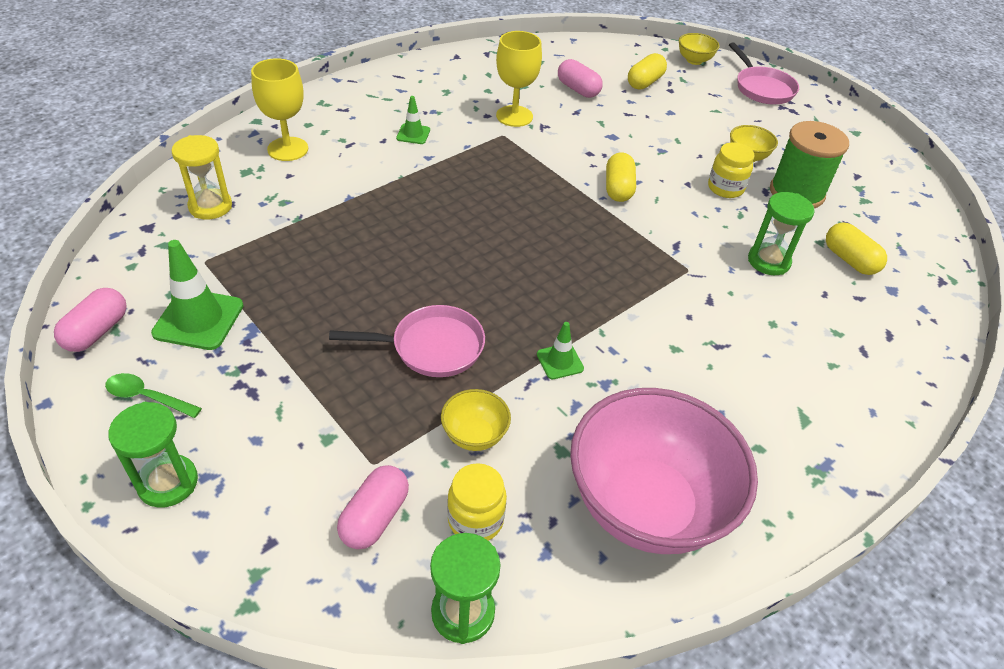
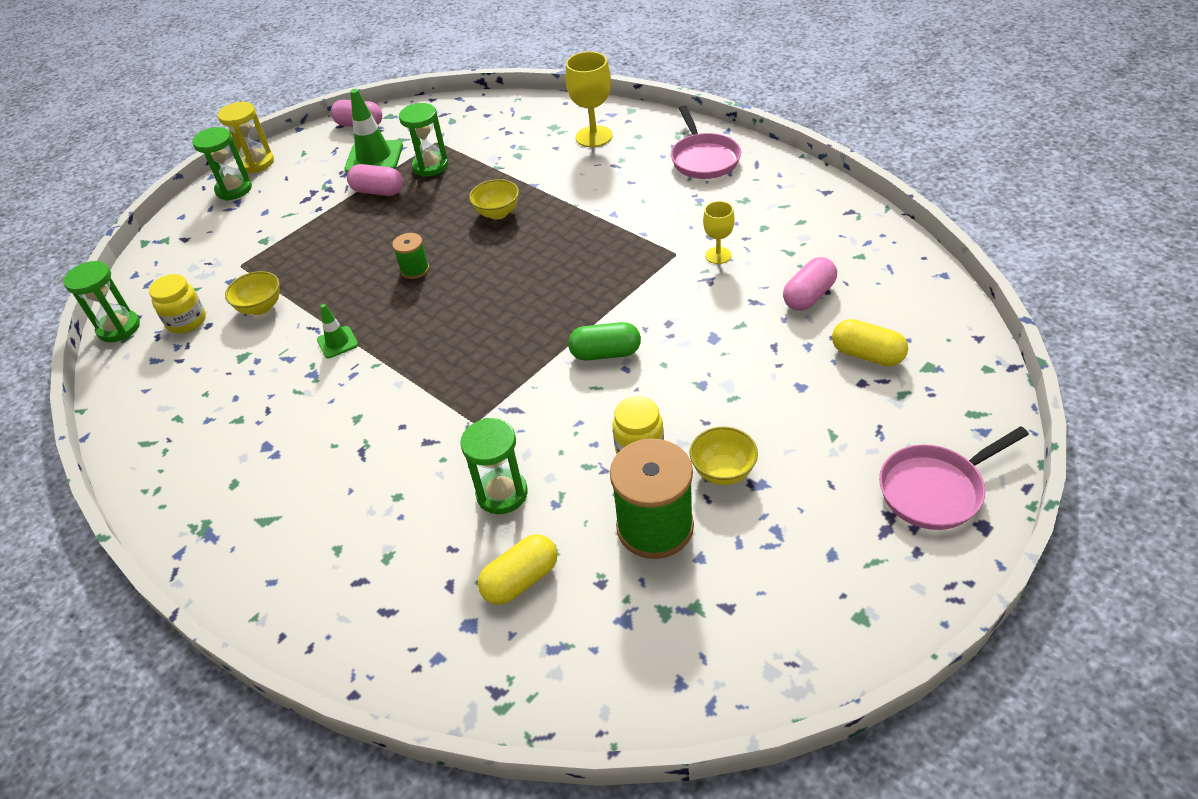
camera: 90 degrees right, 0 degrees up
(147, 397) = (302, 161): green spoon -> none
(210, 206) = (501, 125): yellow hourglass -> yellow hourglass (257, 163)
(258, 269) = (430, 166): none -> green hourglass
(375, 517) = (196, 276): pink capsule -> pink capsule (378, 191)
(413, 134) = (649, 196): green traffic cone -> none
(431, 347) = (351, 268): pink pan -> pink pan (703, 159)
(457, 294) = (415, 270): none -> green spool
(514, 116) = (718, 255): yellow goblet -> yellow goblet, size x0.60
(618, 188) = (605, 353): yellow capsule -> green capsule
(646, 506) = (184, 411): pink bowl -> none
(694, 60) = (972, 404): yellow bowl -> yellow bowl (497, 213)

